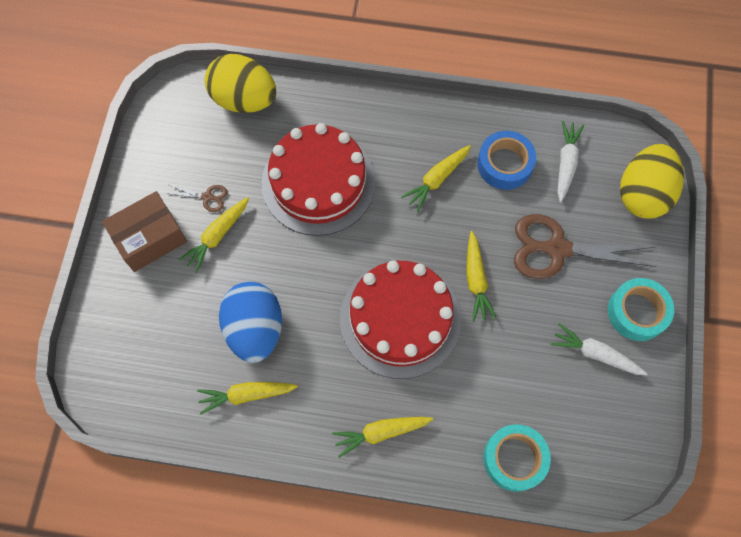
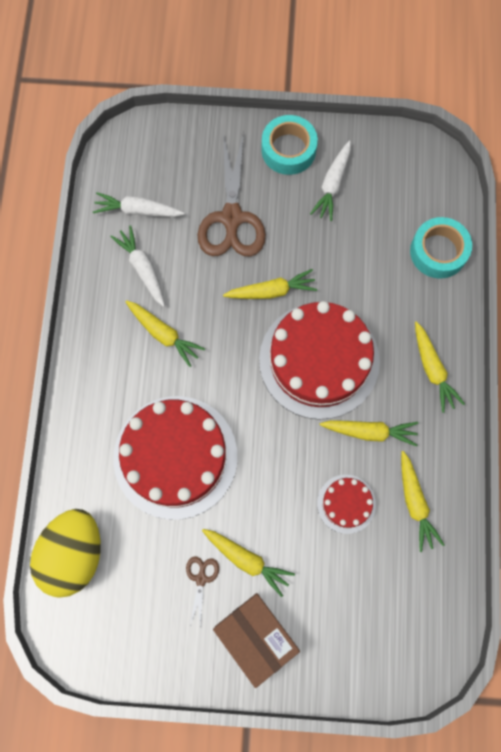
camera: 95 degrees left, 5 degrees up
(255, 329) = (346, 503): blue egg -> red cake
(322, 360) = (370, 432): none -> yellow carrot
(504, 164) = (142, 268): blue tape -> white carrot
(642, 194) = (167, 142): yellow egg -> none

